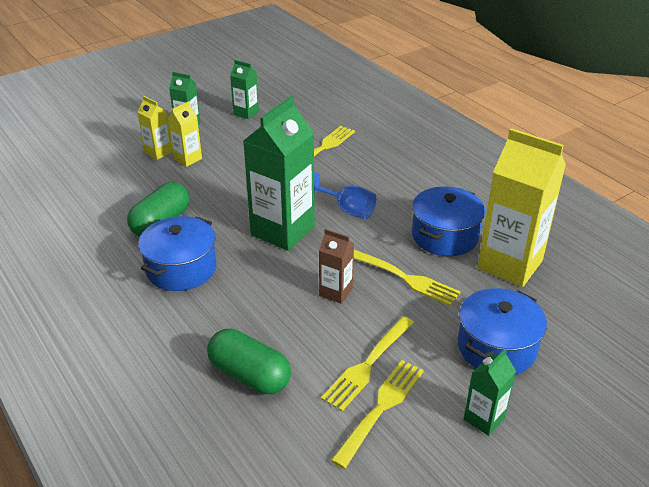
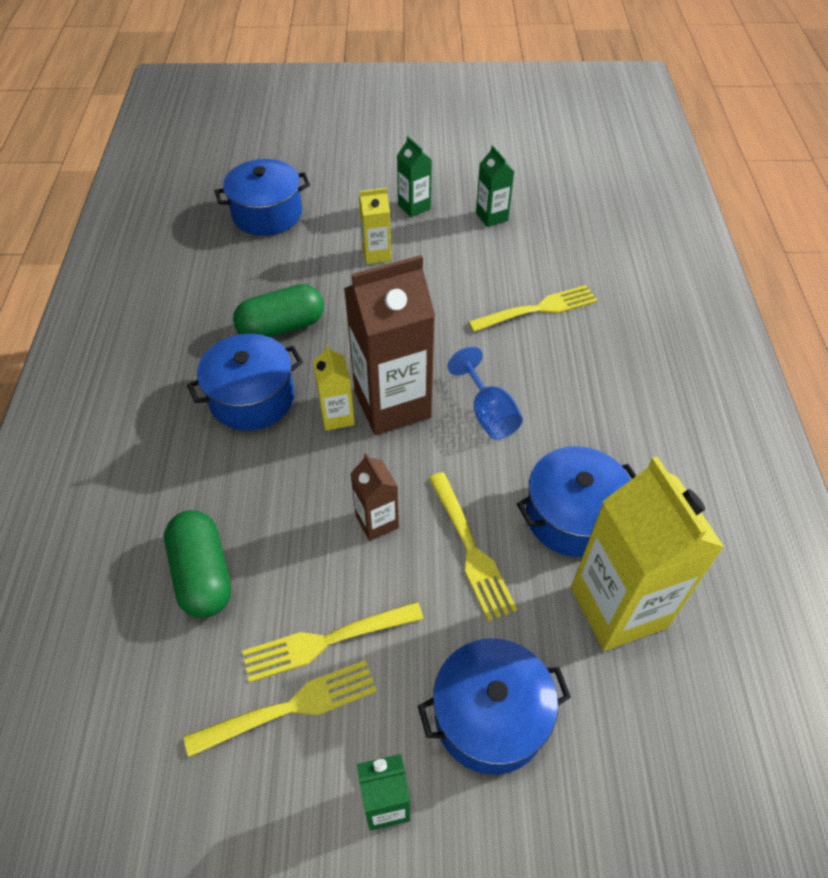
camera: 35 degrees right, 15 degrees up
(80, 165) = (267, 214): none -> blue pot
(158, 152) = (354, 231): yellow carton -> yellow carton (337, 416)
(282, 231) = (392, 404): green carton -> brown carton

